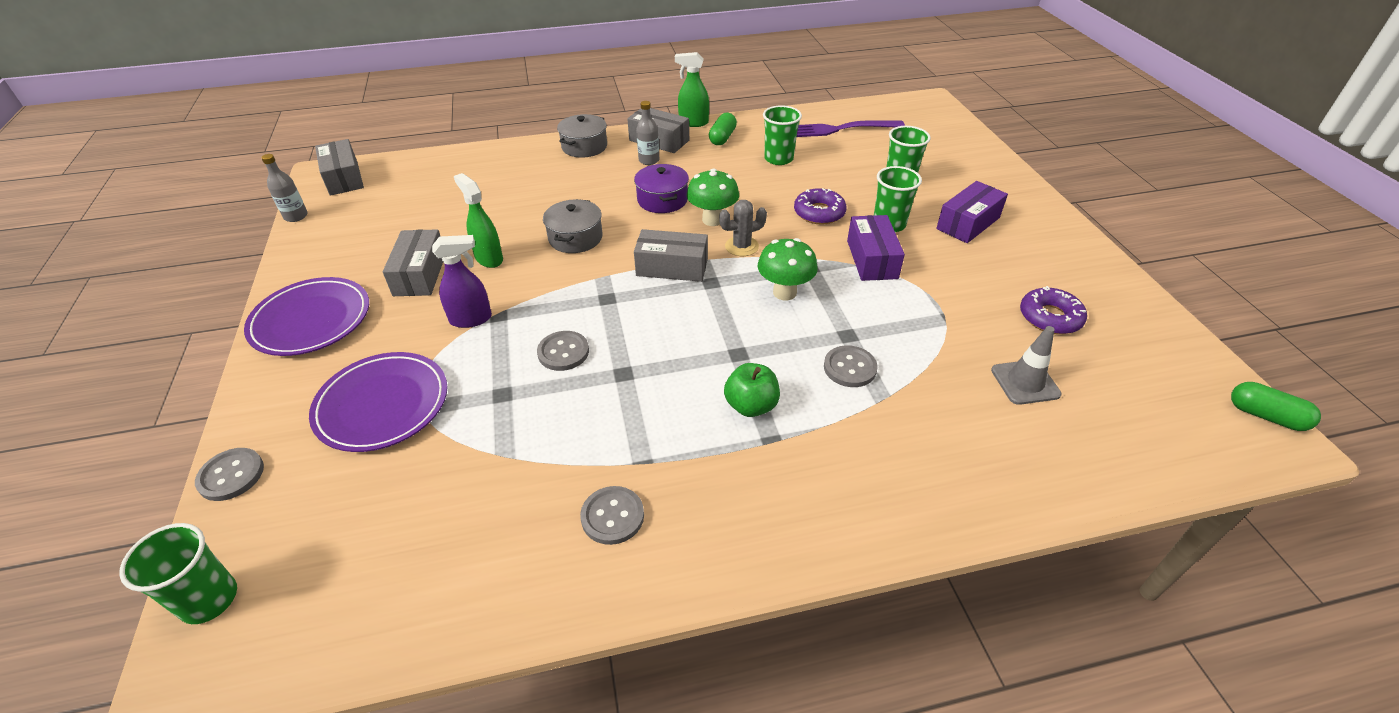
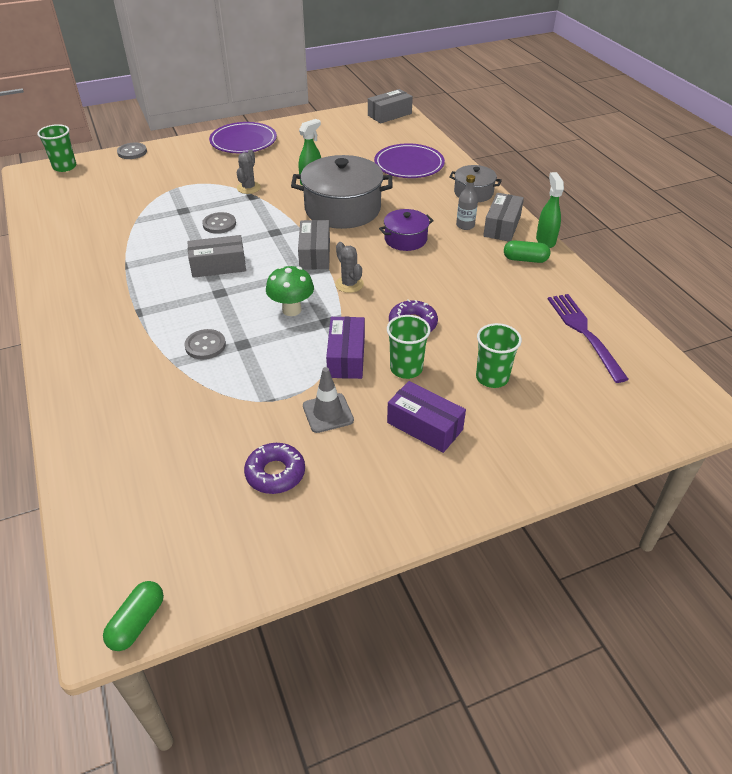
camera: 80 degrees right, 0 degrees up
(296, 216) = (341, 112): grey bottle -> none
(382, 405) = (176, 177): purple plate -> purple plate (409, 165)
(420, 274) = (290, 162): grey box -> grey box (218, 266)
(471, 319) = (248, 188): purple spray bottle -> grey cactus
(575, 238) = (342, 209): grey pot -> grey pot, size x1.88
(612, 516) = (88, 260): grey button -> none
(712, 220) = (383, 266): green mushroom -> none
(751, 406) = (169, 302): green apple -> none
(778, 159) = (501, 295): green cup -> none
(872, 259) = (346, 357): purple box -> purple box turned 75 degrees counterclockwise
(1025, 382) = (188, 445): grey traffic cone -> grey traffic cone (328, 413)

